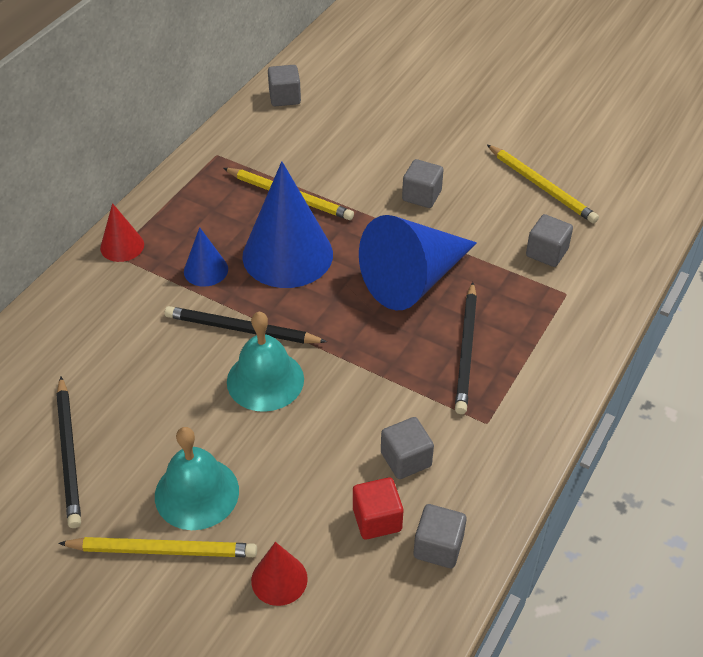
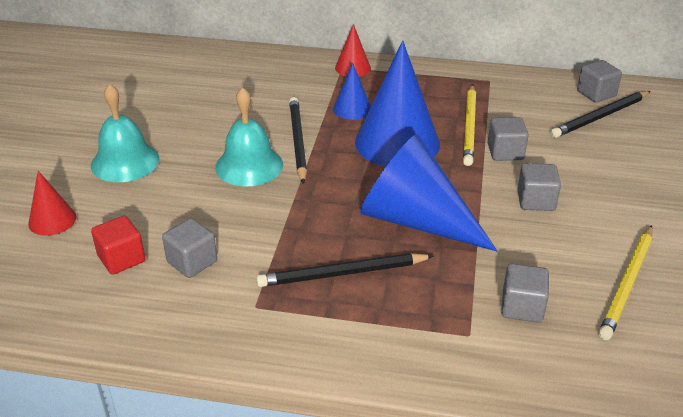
camera: 70 degrees right, 10 degrees down
(69, 454) = (145, 101): black pencil -> black pencil (600, 117)
(163, 550) = (70, 160): yellow pencil -> none
(438, 547) = (100, 302): grey cube -> grey cube (505, 152)

